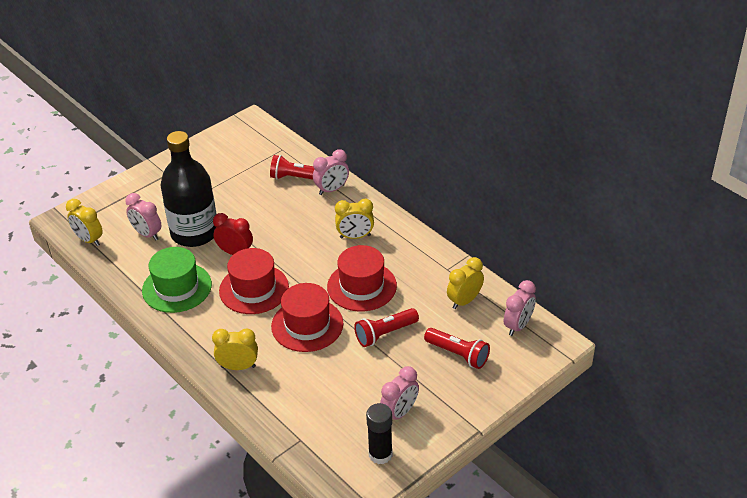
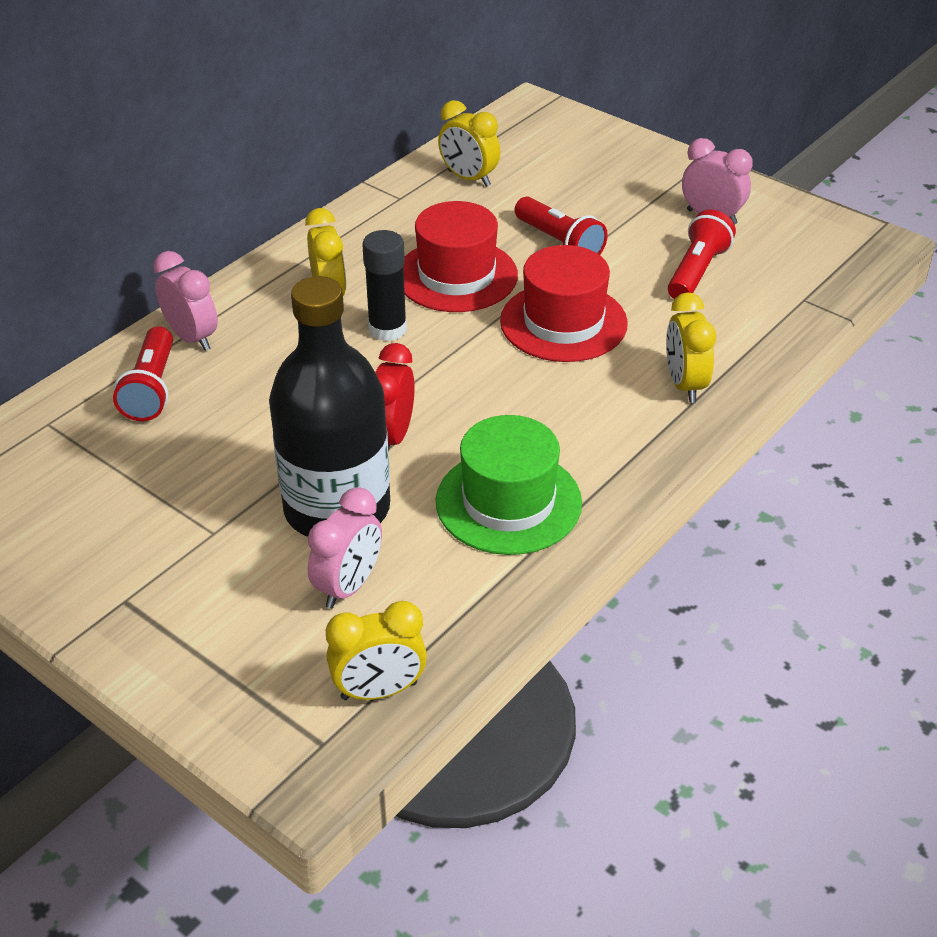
camera: 100 degrees left, 0 degrees up
(89, 240) = (379, 691): yellow clock -> yellow clock turned 45 degrees clockwise
(254, 289) = (489, 396): red hat -> none
(380, 454) = (793, 226): black glue stick -> black glue stick (387, 329)
(458, 354) = (581, 177): red flashlight -> red flashlight (697, 272)
(518, 326) = (509, 134): pink clock -> none

